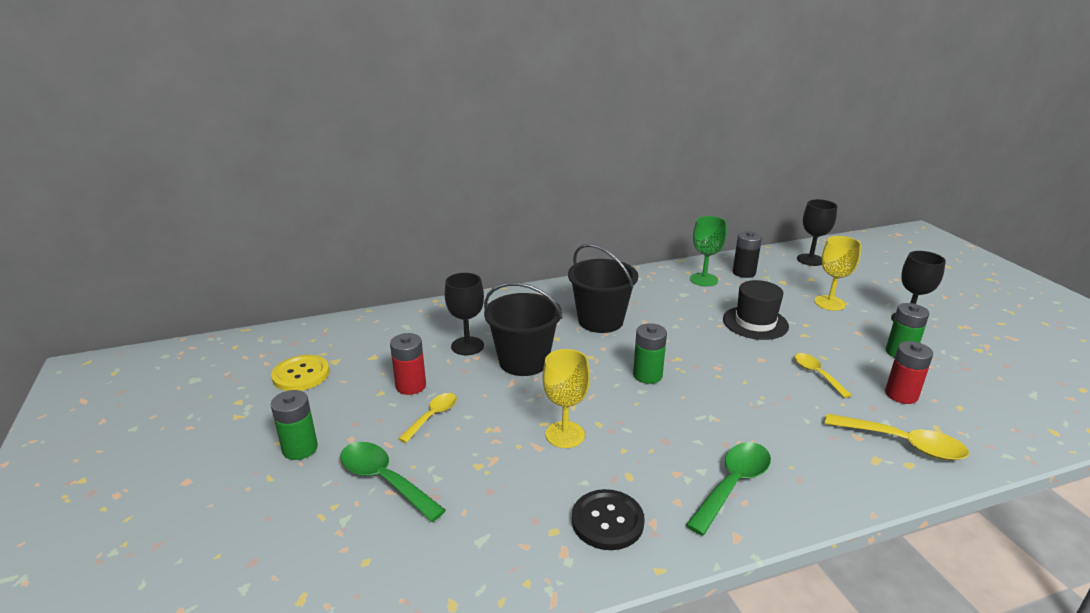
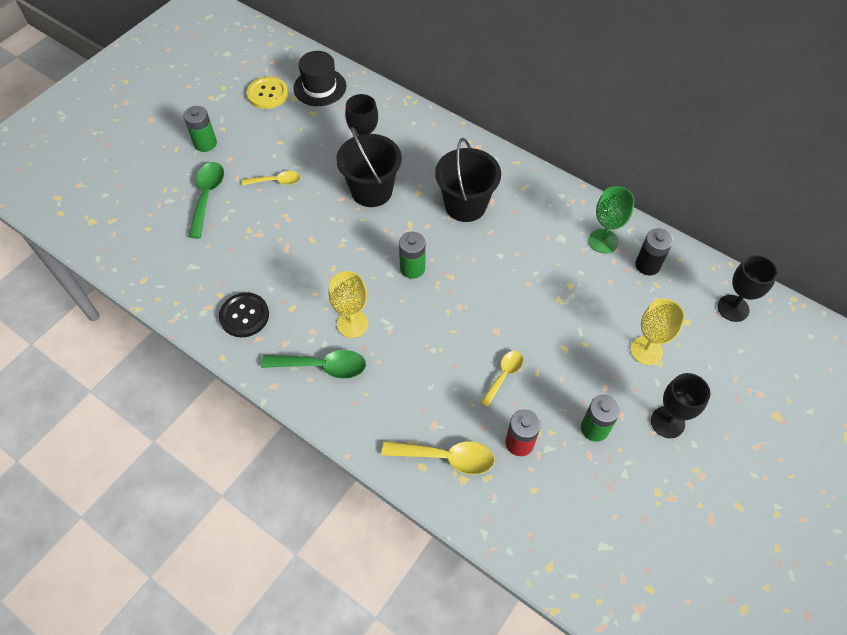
camera: 55 degrees right, 30 degrees up
(411, 386) = (297, 151): red battery -> none
(565, 434) = (308, 256): yellow goblet -> yellow goblet (352, 324)
(755, 323) = (554, 306): black hat -> black hat (320, 87)
(903, 444) = (446, 457): yellow spoon -> yellow spoon turned 75 degrees counterclockwise

